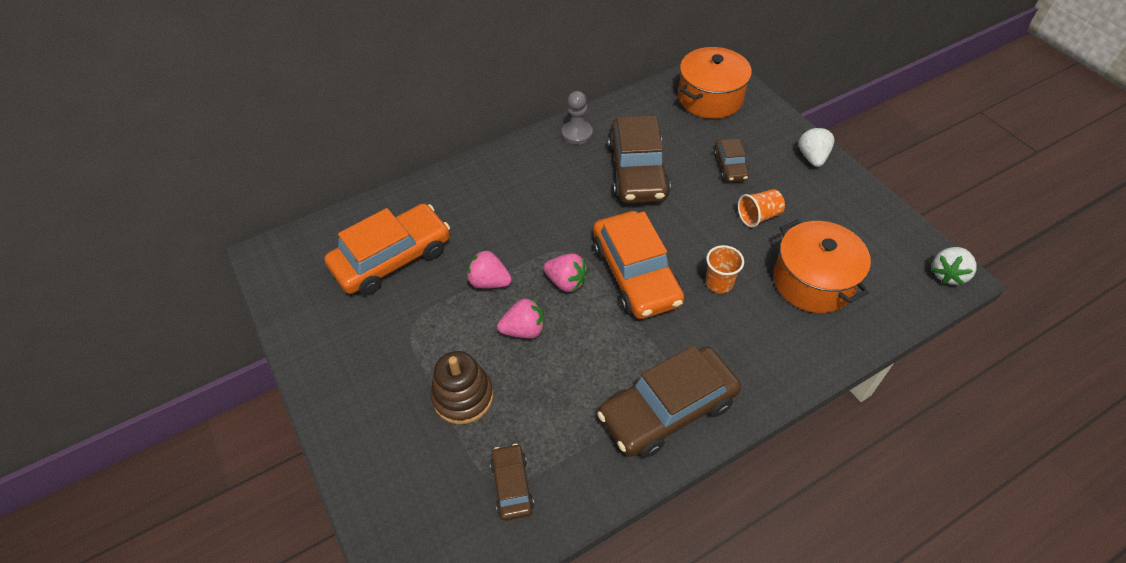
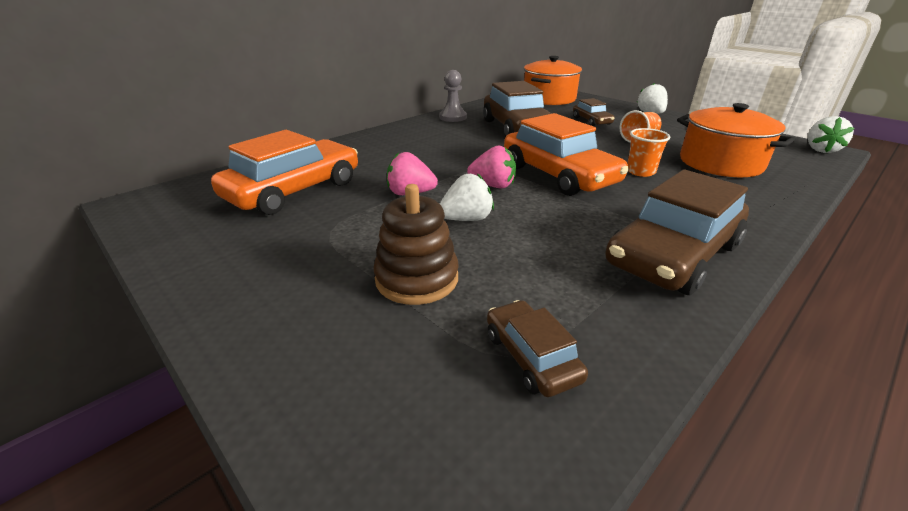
camera: 15 degrees left, 20 degrees down
(524, 330) = (466, 219): pink strawberry -> white strawberry

